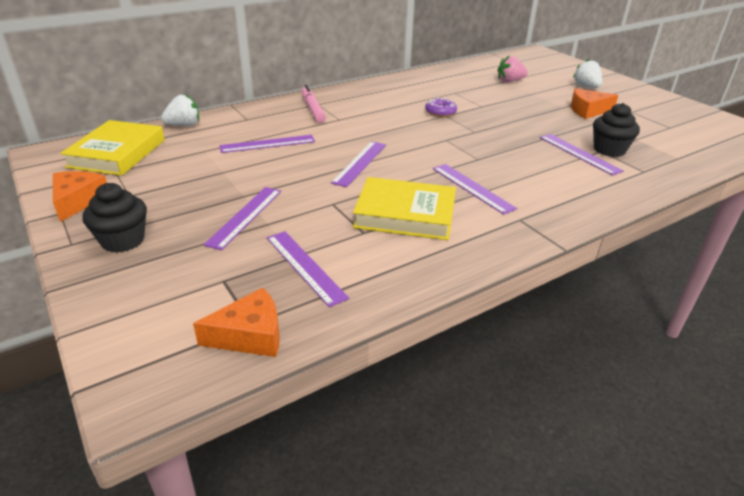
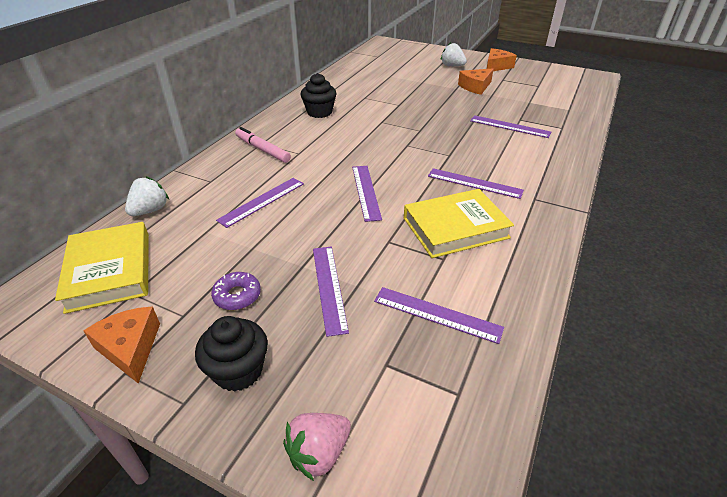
camera: 30 degrees left, 5 degrees up
(250, 335) = (472, 407): orange cheese -> orange cheese (496, 66)
(440, 112) = (374, 120): purple donut -> purple donut (237, 295)
(510, 81) = (394, 75): pink strawberry -> pink strawberry (319, 453)
(609, 150) = (524, 117): black cupcake -> black cupcake (319, 112)

